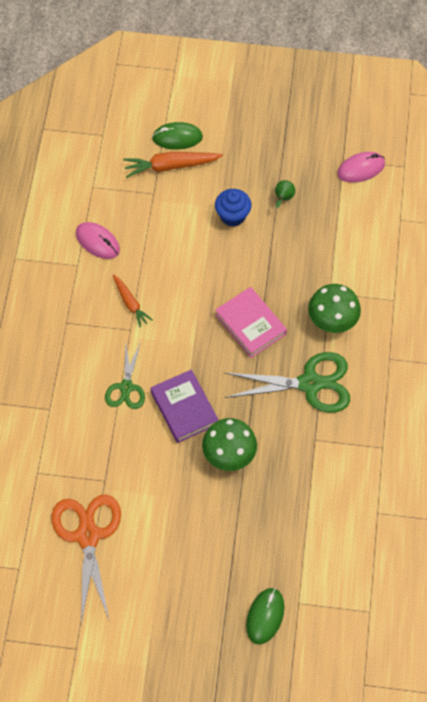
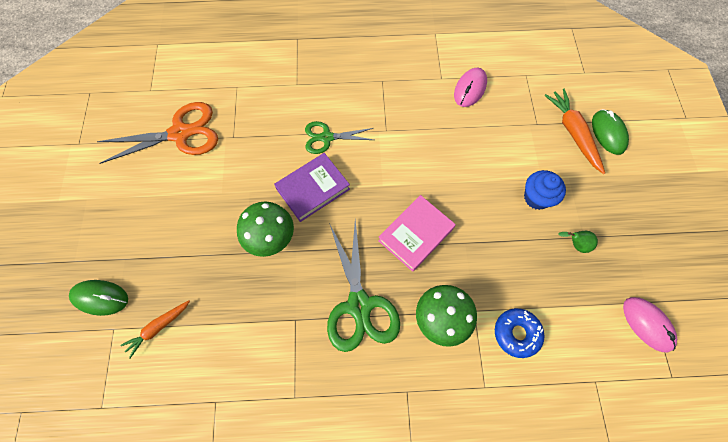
camera: 80 degrees right, 5 degrees up
(130, 303) = (413, 126): orange carrot -> orange carrot (158, 328)
(354, 265) = (516, 333): none -> blue donut

